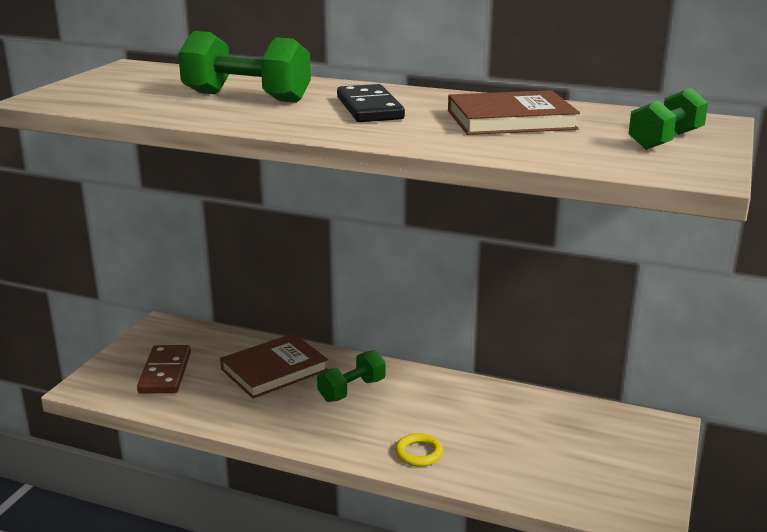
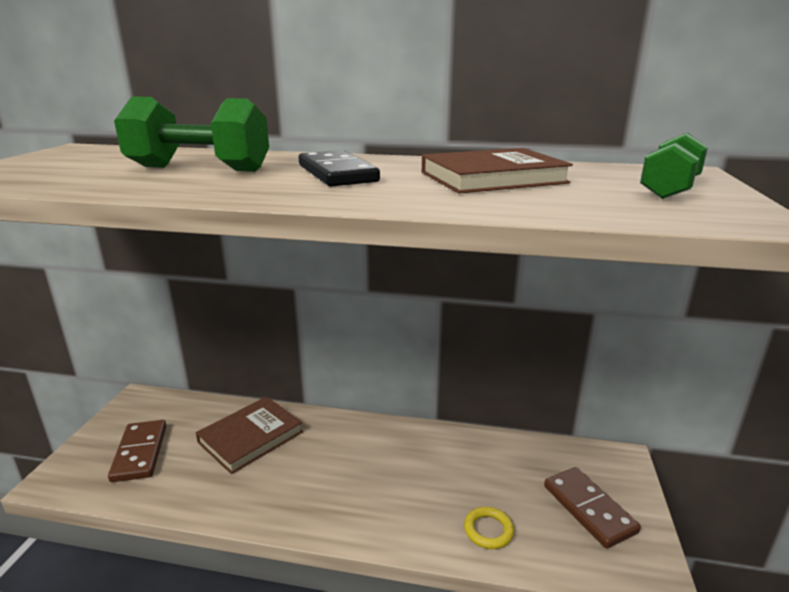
camera: 10 degrees left, 0 degrees up
(352, 390) = (329, 452): green dumbbell -> none
(419, 453) = (408, 522): yellow ring -> yellow ring (488, 530)
(607, 463) = (588, 509): none -> brown domino

